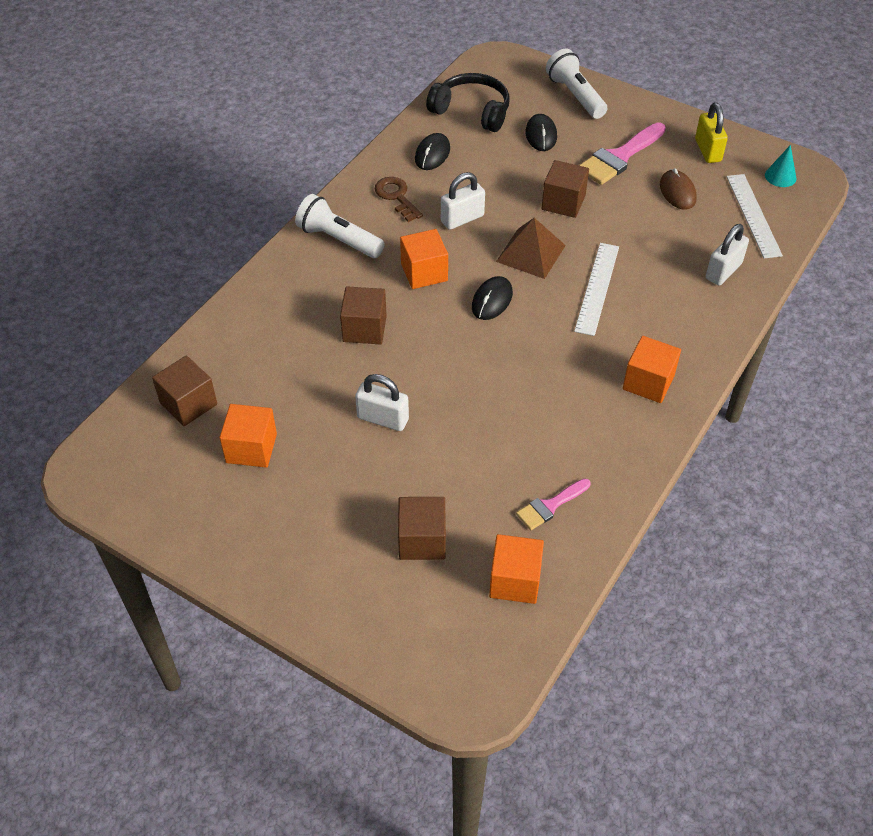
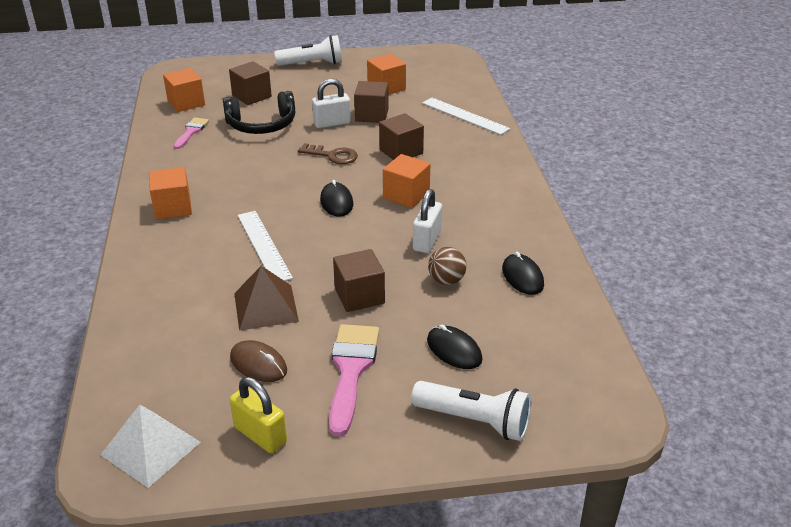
camera: 140 degrees right, 15 degrees down
(188, 404) = (446, 87): brown cube -> brown cube (371, 115)
(338, 239) = (494, 185): white flashlight -> white flashlight (312, 64)
(396, 197) = (498, 230): brown key -> brown key (332, 156)
(471, 111) = (549, 337): black headphones -> black headphones (261, 125)
(488, 180) = (446, 280): none -> brown ball
(530, 253) = (343, 244): brown pyramid -> brown pyramid (266, 307)
(723, 271) = (160, 310): white padlock -> none
(753, 215) = (159, 381): white ruler -> white ruler (465, 116)
(780, 176) = (150, 448): turquoise cone -> white pyramid

